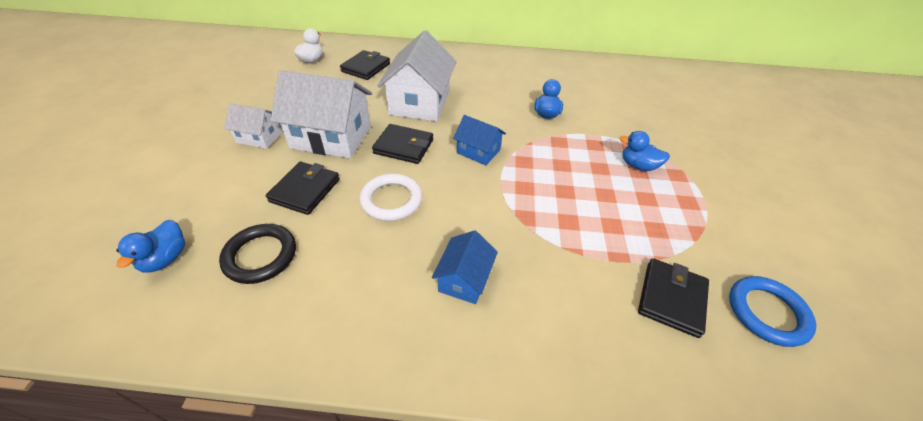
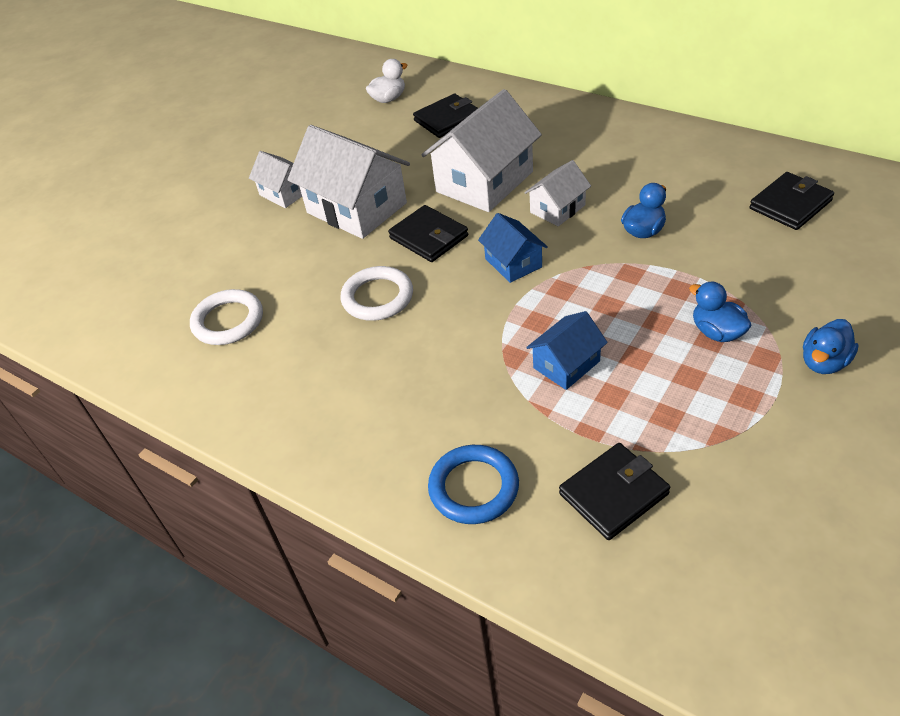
camera: 35 degrees right, 0 degrees up
(166, 258) = (153, 301): blue duck -> blue duck (824, 362)
(260, 256) = (228, 321): black ring -> white ring
(305, 190) = (299, 265): black wallet -> black wallet (790, 204)
(464, 279) = (399, 400): blue house -> blue house (566, 364)
(482, 111) = (557, 209): none -> white house
(767, 313) = (723, 549): blue ring -> blue ring (473, 487)

